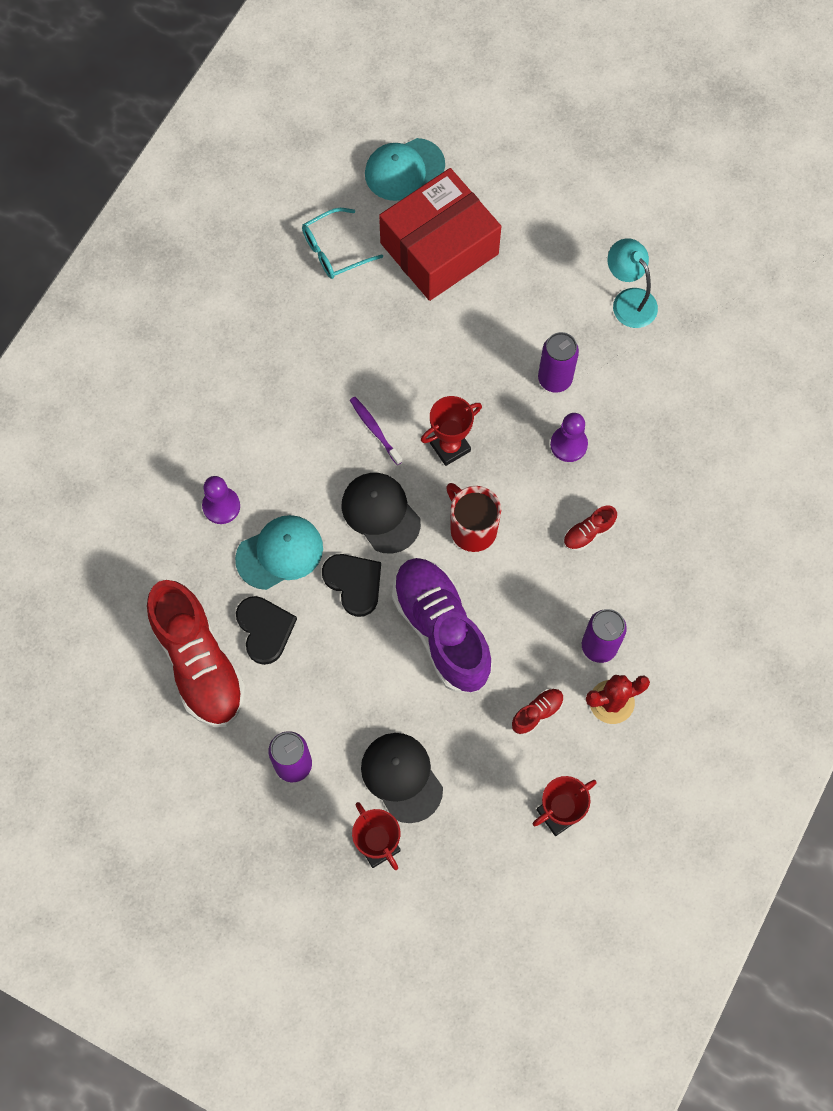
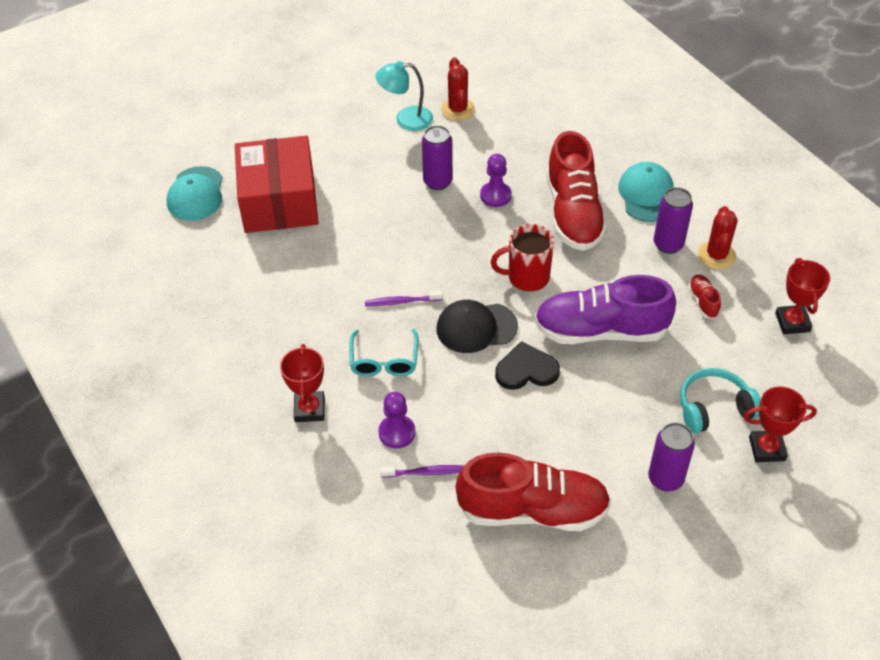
camera: 60 degrees left, 20 degrees down
(192, 553) = (426, 472): none -> purple toothbrush
(265, 629) = (530, 448): black heart -> none
(280, 553) = (467, 409): turquoise cap -> turquoise cap (646, 195)
(334, 250) = (227, 263): turquoise glasses -> turquoise glasses (384, 361)
(401, 777) = (714, 408): black cap -> turquoise headphones
(450, 447) = (449, 262): red trophy -> red trophy (309, 409)
(588, 533) = (573, 213): red shoe -> red shoe, size x2.43
(676, 343) = (458, 109): none -> red cactus

